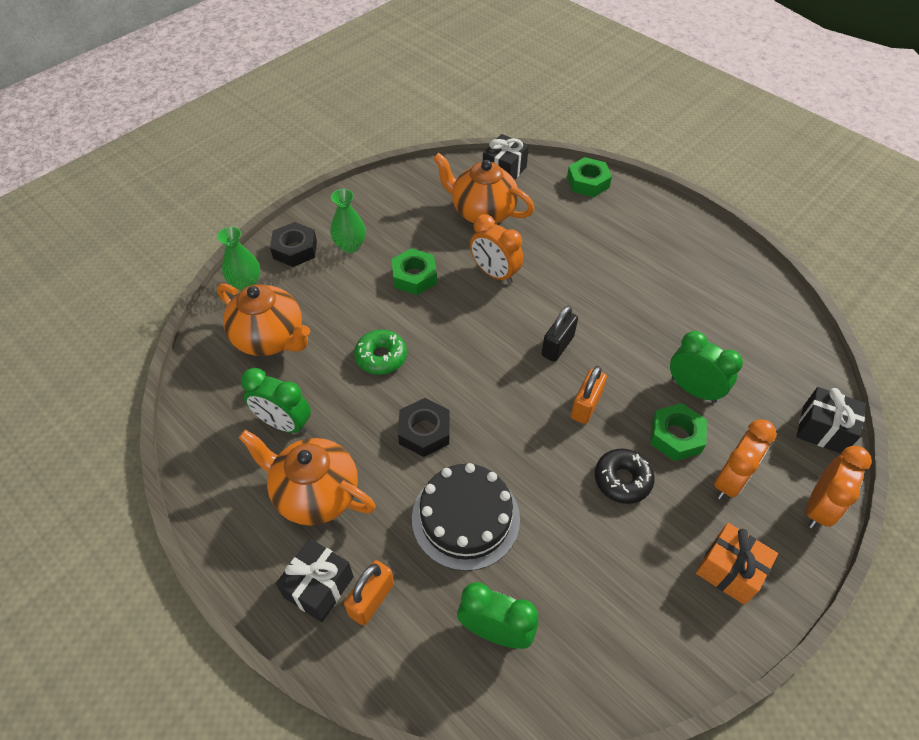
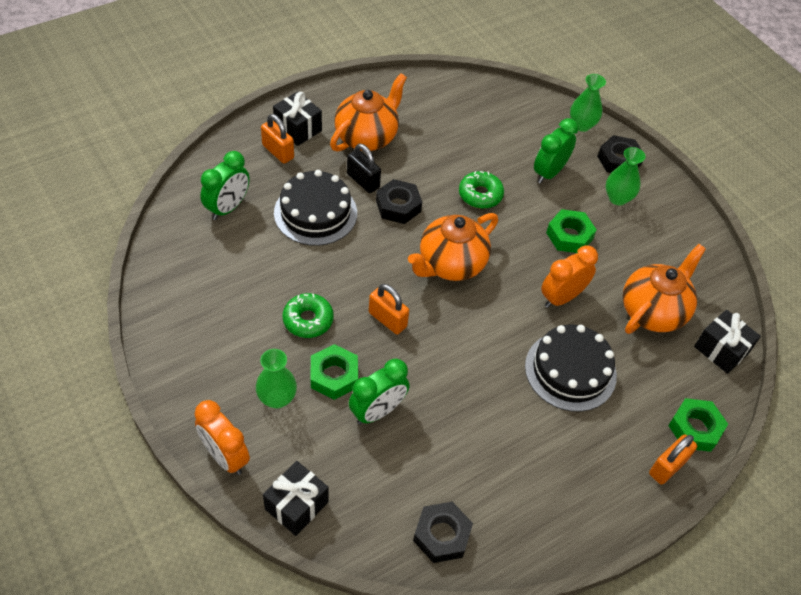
camera: 100 degrees right, 0 degrees up
(270, 338) = (518, 132): orange teapot -> orange teapot (451, 264)
(284, 423) = (432, 129): green clock -> green clock (549, 173)
(557, 346) = (459, 320): black padlock -> black padlock (363, 181)
(573, 259) = (570, 370): none -> black cake
(622, 480) = (308, 320): black donut -> green donut
(631, 195) = (667, 467): none -> orange padlock
(729, 480) = (277, 398): orange clock -> green vase
(729, 570) = (204, 362): orange gift -> none
(776, 320) = (441, 535): none -> black nut

